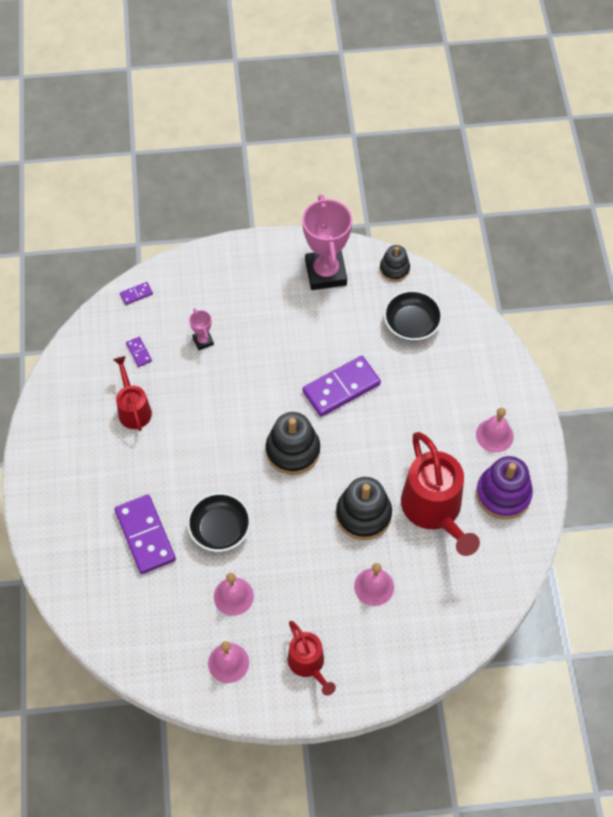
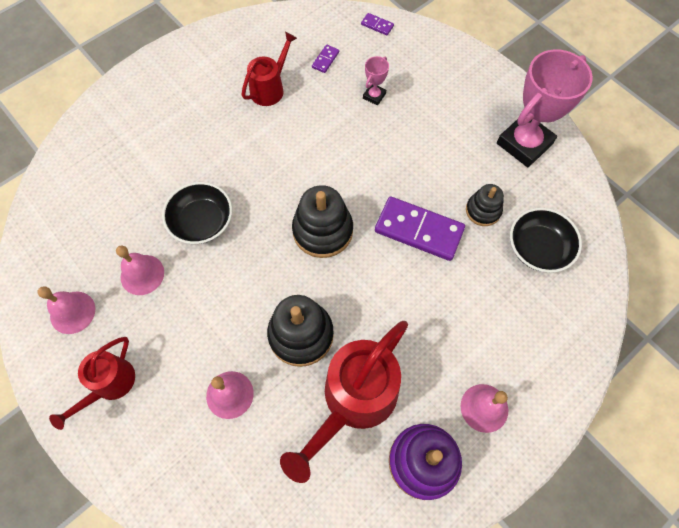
camera: 55 degrees right, 5 degrees up
(145, 535) = (158, 169): purple domino -> none
(394, 269) = (582, 196): black stacking toy -> black stacking toy (483, 210)

